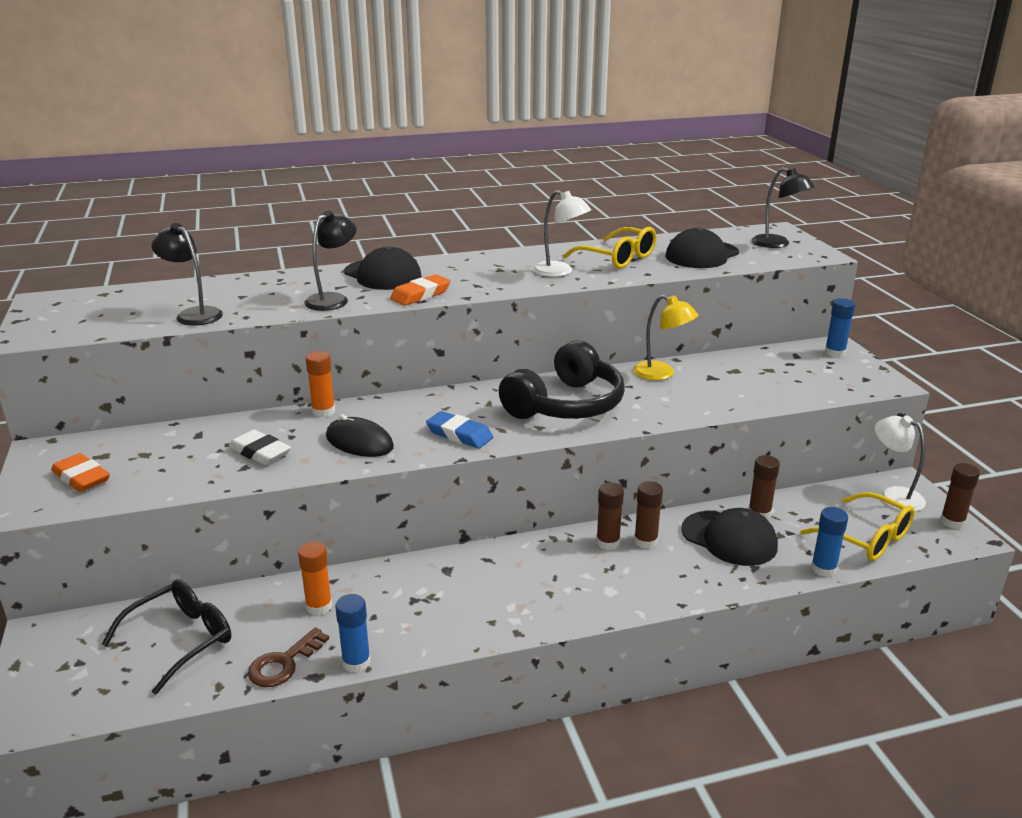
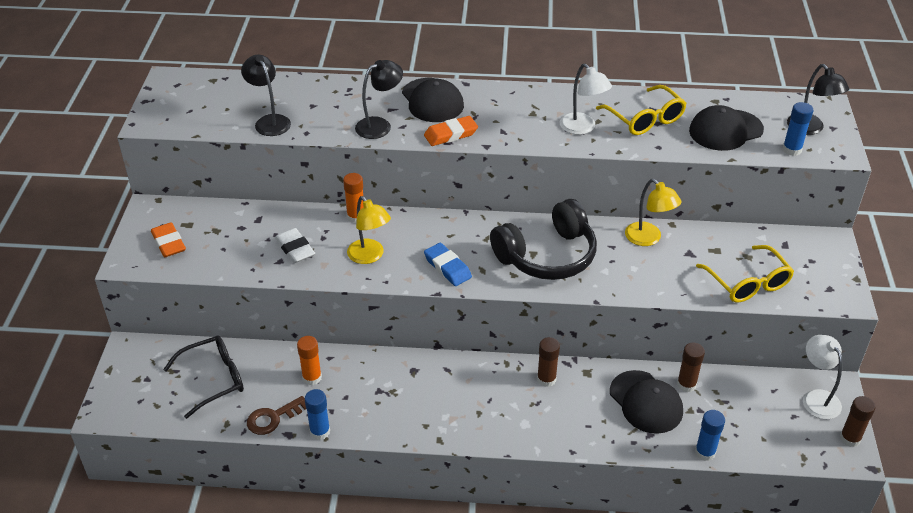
camera: 20 degrees right, 15 degrees up
(359, 442) = (369, 256): black mouse -> yellow lamp
(645, 541) = (576, 386): brown glue stick -> none
(835, 353) = (824, 250): blue glue stick -> blue glue stick (792, 150)
(867, 538) = (762, 434): yellow glasses -> yellow glasses (748, 283)

